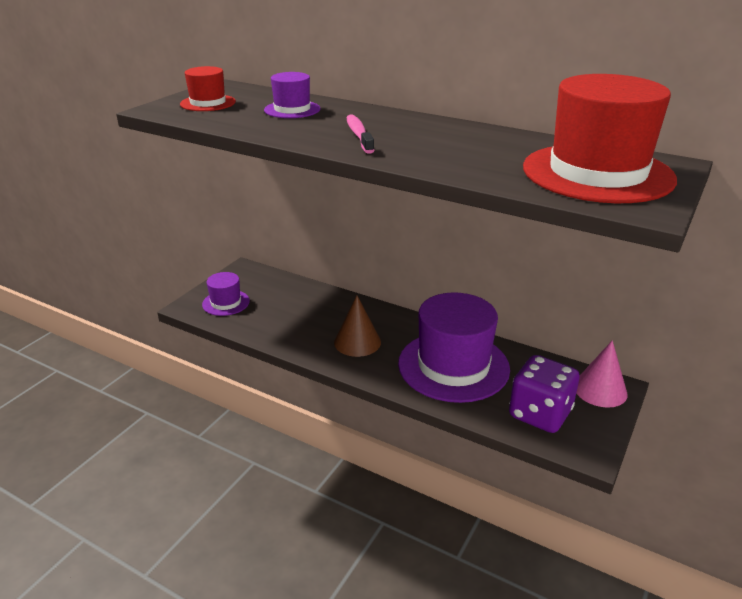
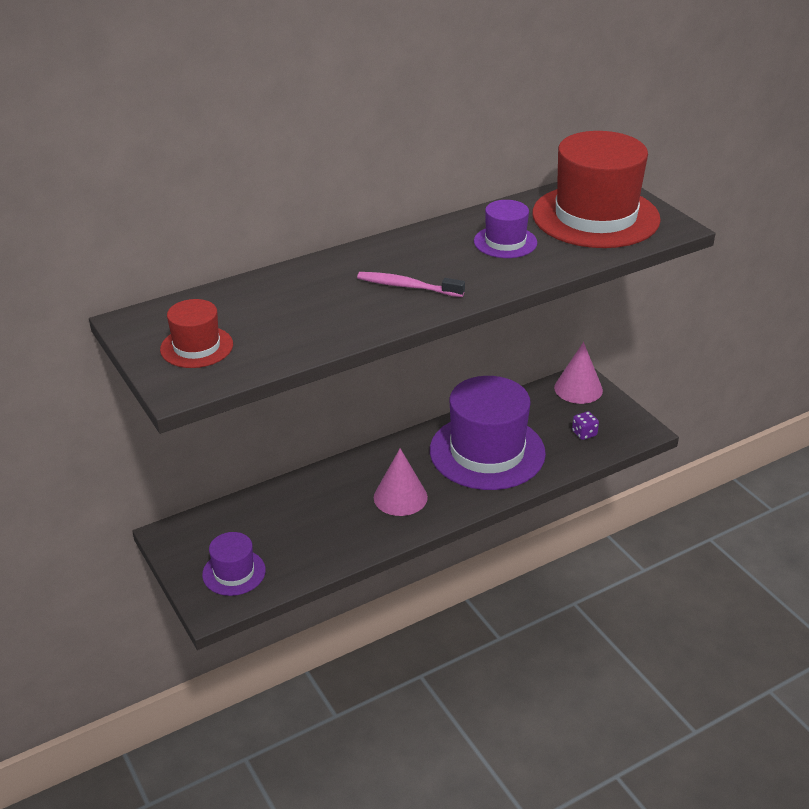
camera: 60 degrees left, 5 degrees up
(292, 109) = (285, 301): purple hat -> purple hat (505, 242)
(357, 342) = (400, 497): brown cone -> pink cone
(540, 414) = (584, 433): purple dice -> purple dice, size x0.41

